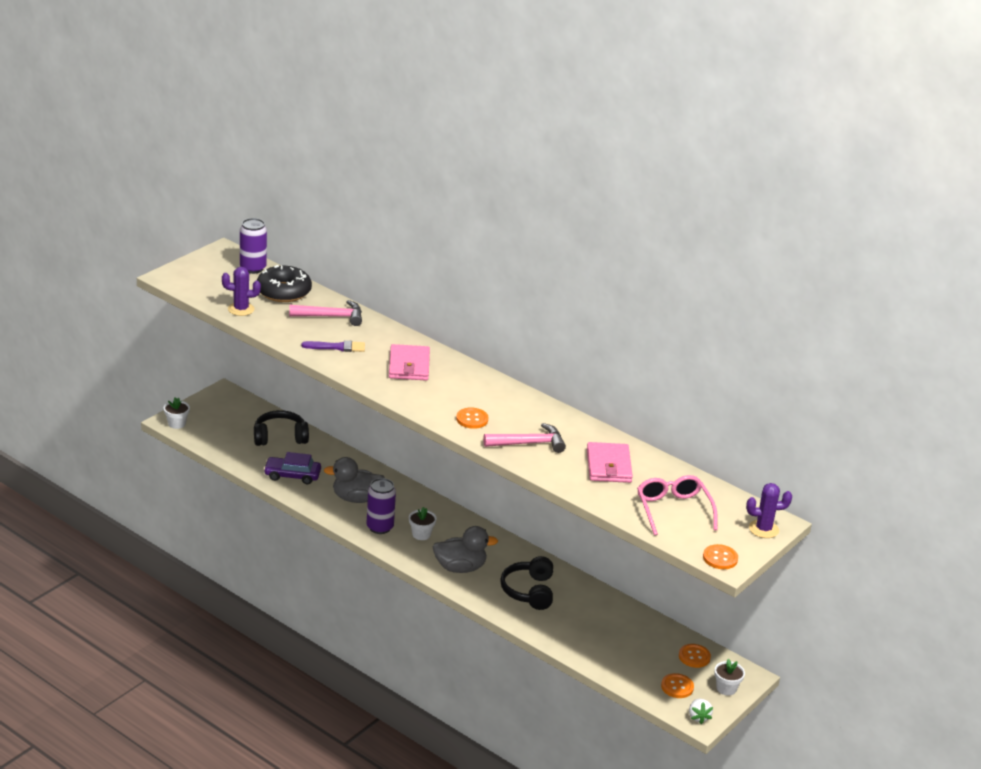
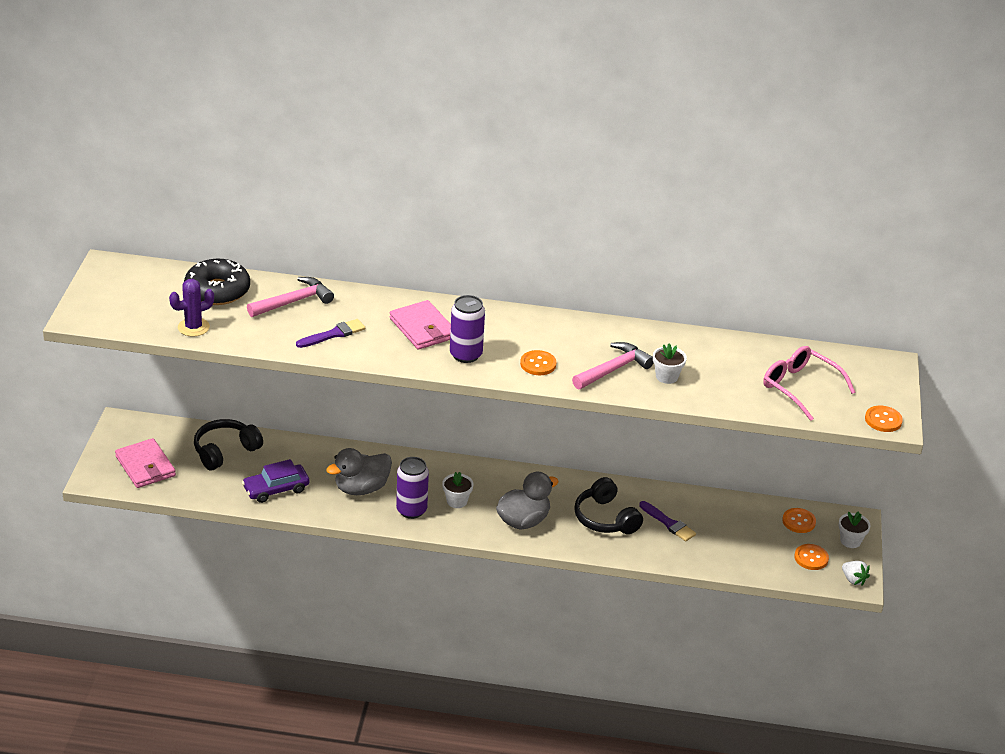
camera: 30 degrees left, 5 degrees up
(177, 423) = (104, 479): white flower pot -> white flower pot (666, 376)
(253, 268) = (158, 275): purple can -> purple can (466, 355)
(579, 615) = (668, 523): none -> purple brush
(608, 466) = (703, 364): pink wallet -> pink wallet (145, 466)
(763, 529) = (888, 375): purple cactus -> none

